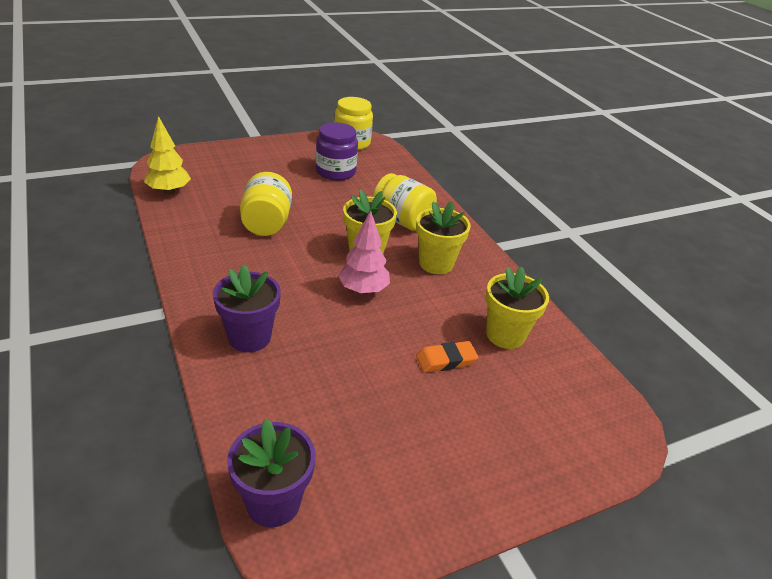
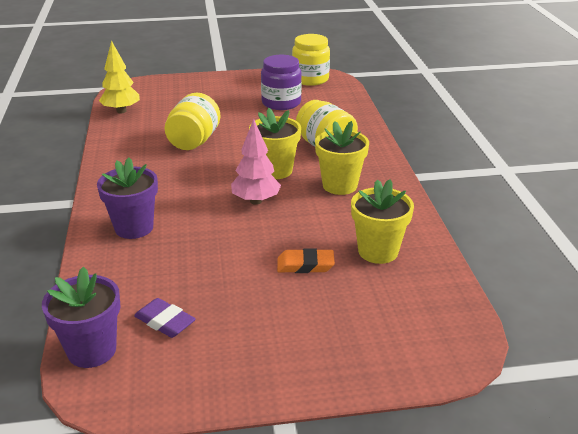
camera: 20 degrees right, 5 degrees down
(337, 451) = (165, 322): none -> purple eraser

